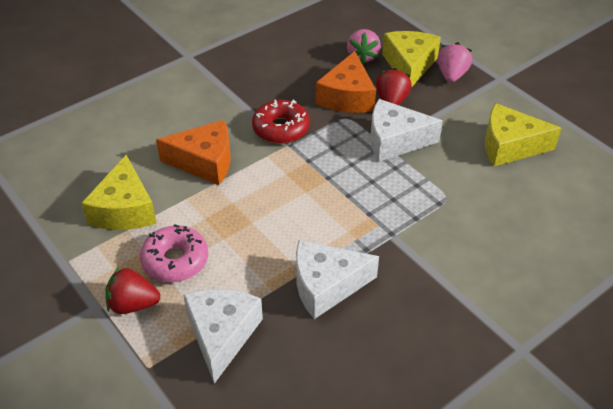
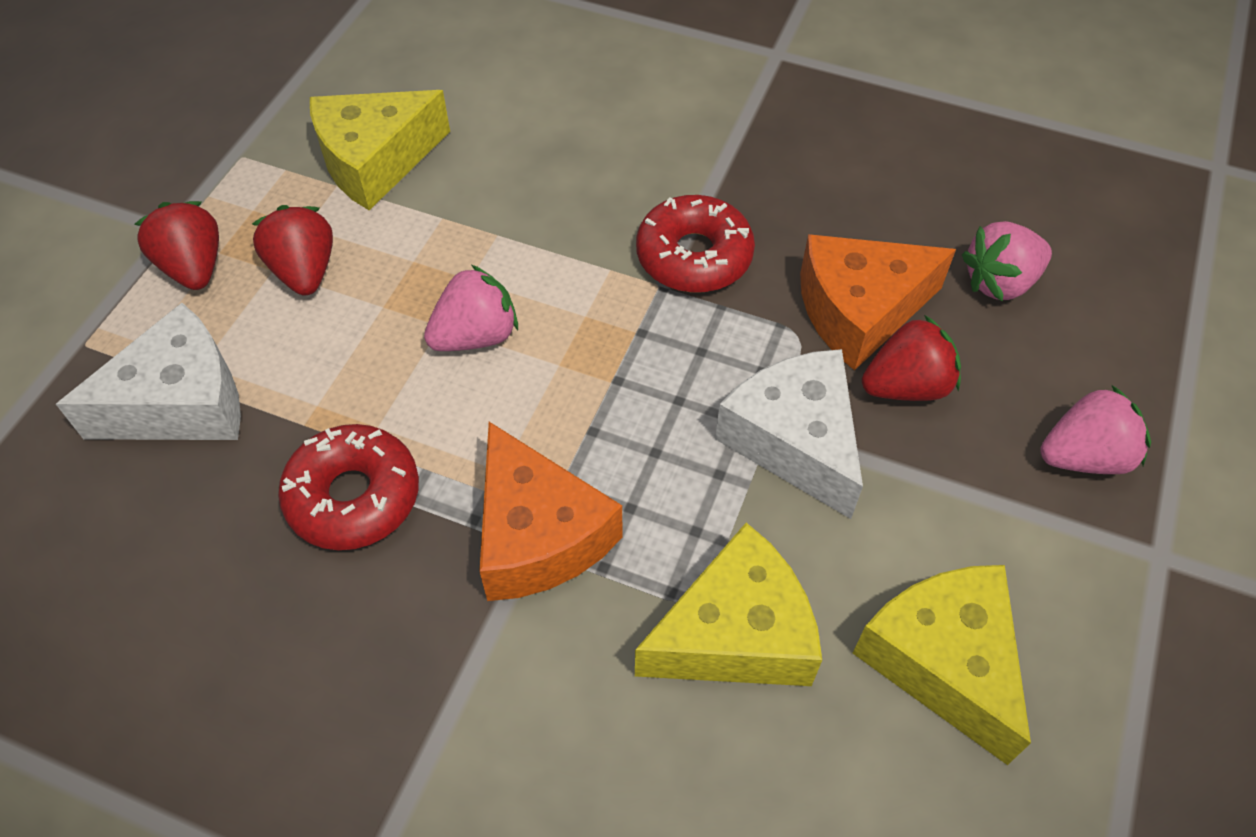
camera: 60 degrees right, 10 degrees up
(175, 260) = (304, 271): pink donut -> red strawberry
(204, 162) = (539, 199): orange cheese -> orange cheese (538, 535)
(268, 213) = (476, 336): none -> pink strawberry
(326, 285) = (353, 496): white cheese -> red donut
(409, 65) = (1044, 369): yellow cheese -> yellow cheese (735, 634)

